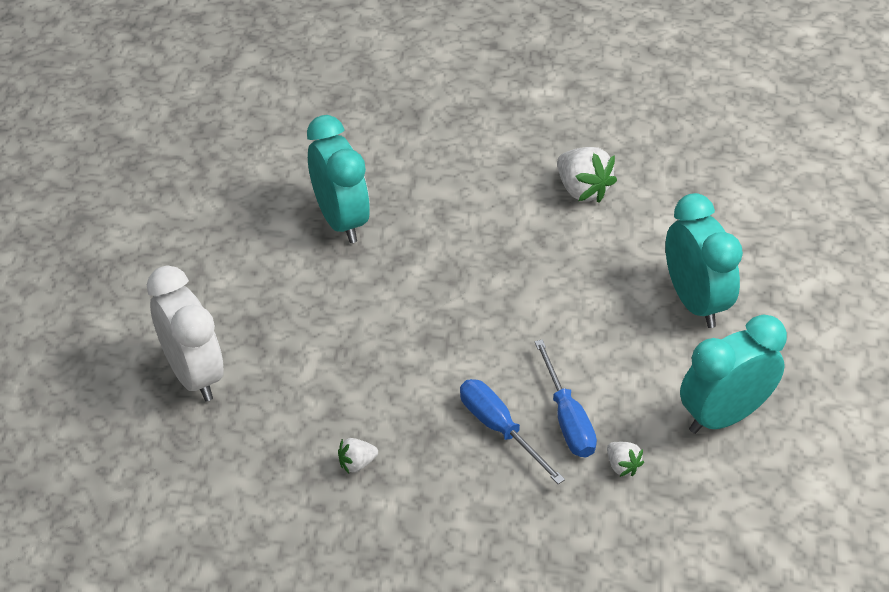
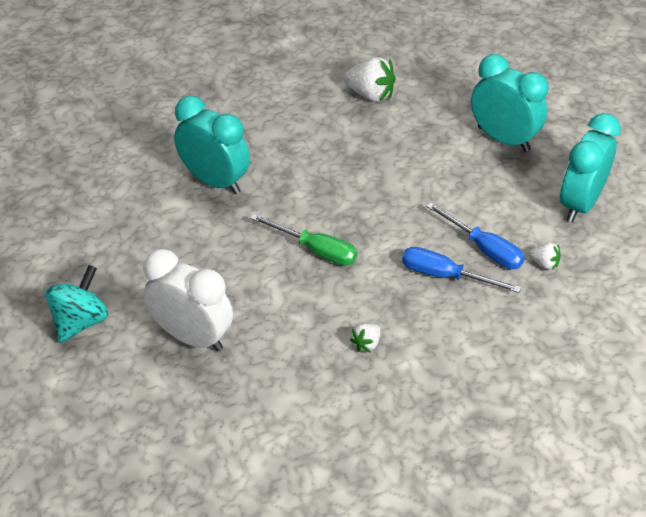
camera: 30 degrees left, 0 degrees up
(104, 311) = (80, 321): none -> turquoise spinning top
(384, 339) = (315, 250): none -> green screwdriver

